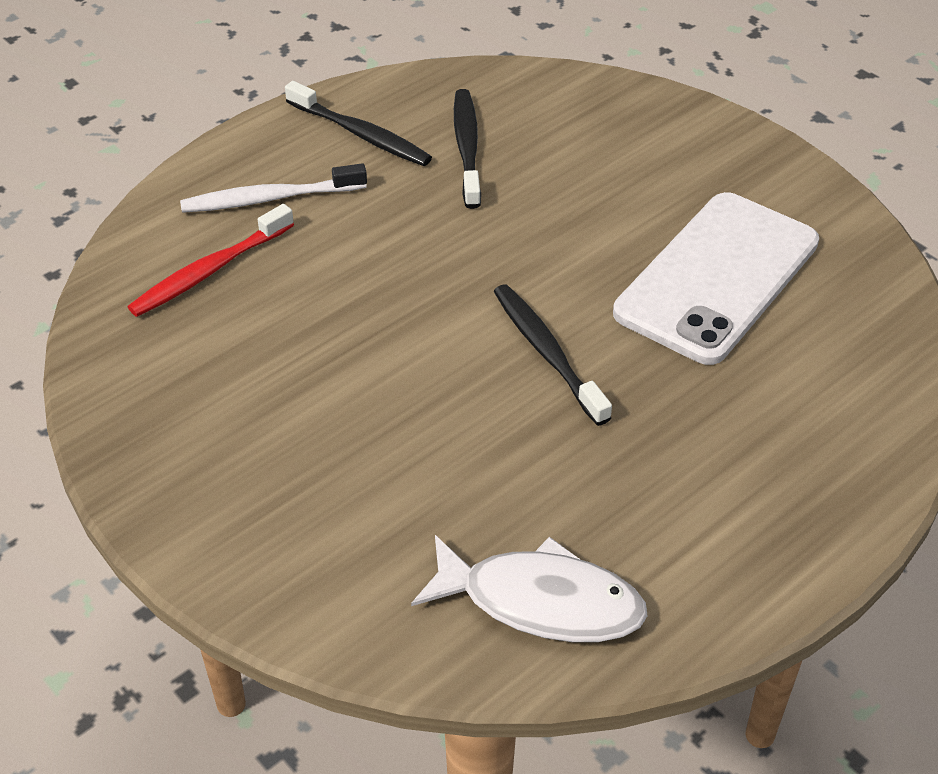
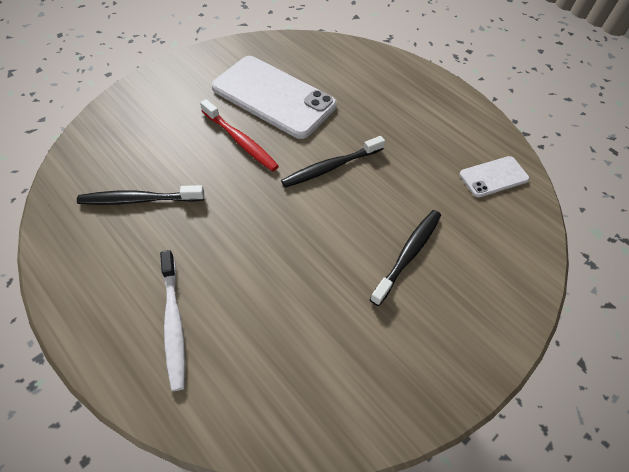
camera: 95 degrees left, 10 degrees up
(209, 271) = (254, 359): red toothbrush -> red toothbrush (240, 141)
(361, 134) = (107, 264): black toothbrush -> black toothbrush (408, 254)
(541, 602) = (493, 177): white fish -> white phone

